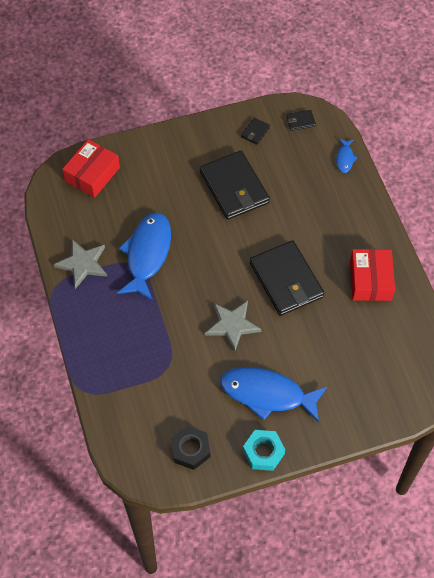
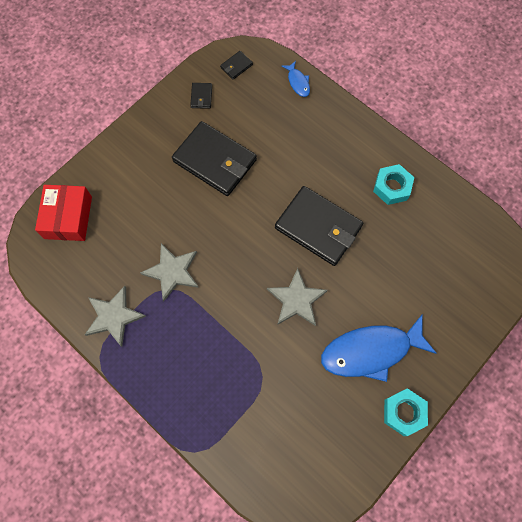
camera: 30 degrees left, 10 degrees up
(147, 254) = (172, 271): blue fish -> grey star
(190, 450) = (336, 451): black nut -> none
(370, 280) = (392, 187): red box -> turquoise nut

